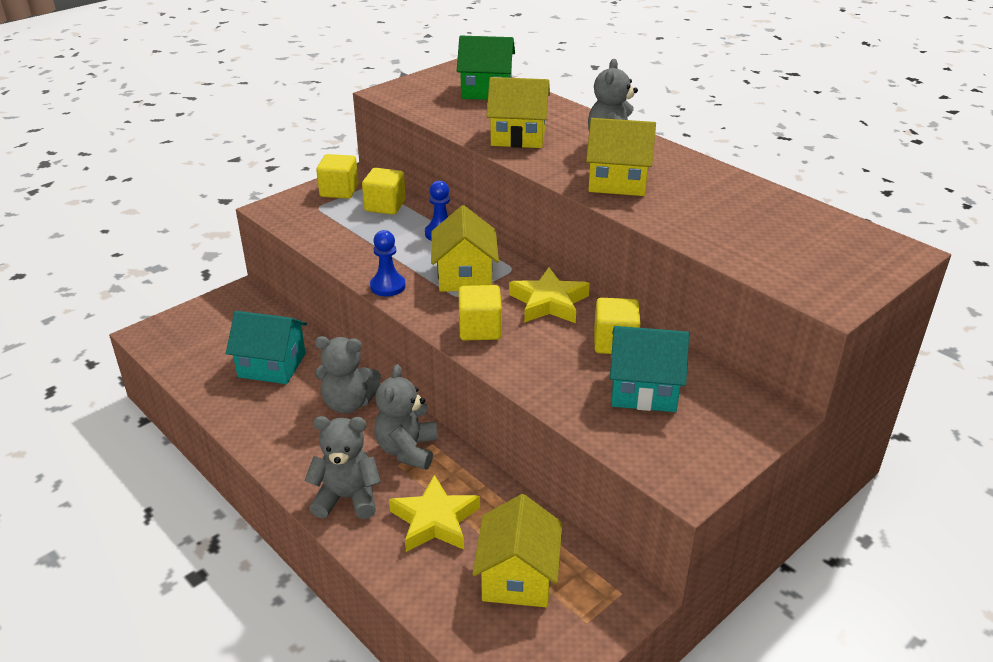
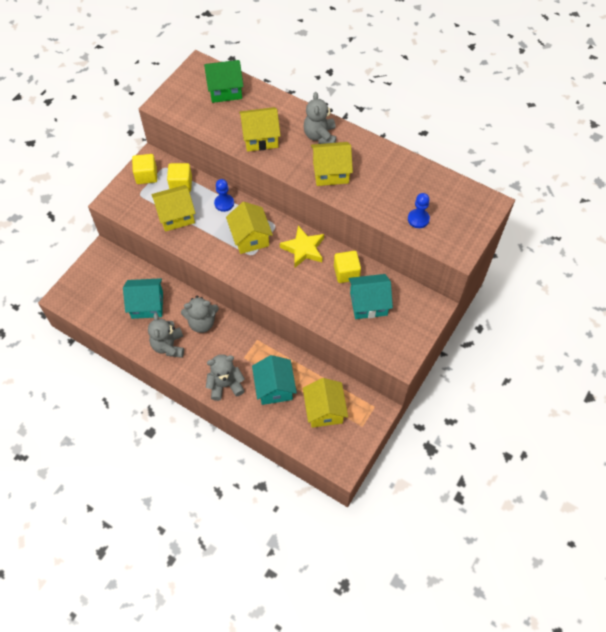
camera: 15 degrees left, 25 degrees up
(359, 236) = (176, 216): none -> yellow house
(387, 286) = (209, 256): blue pawn -> blue pawn (418, 219)
(407, 450) = (245, 347): grey teddy bear -> grey teddy bear (168, 346)
(435, 520) = (274, 387): yellow star -> turquoise house
(480, 329) = (272, 279): yellow cube -> none

